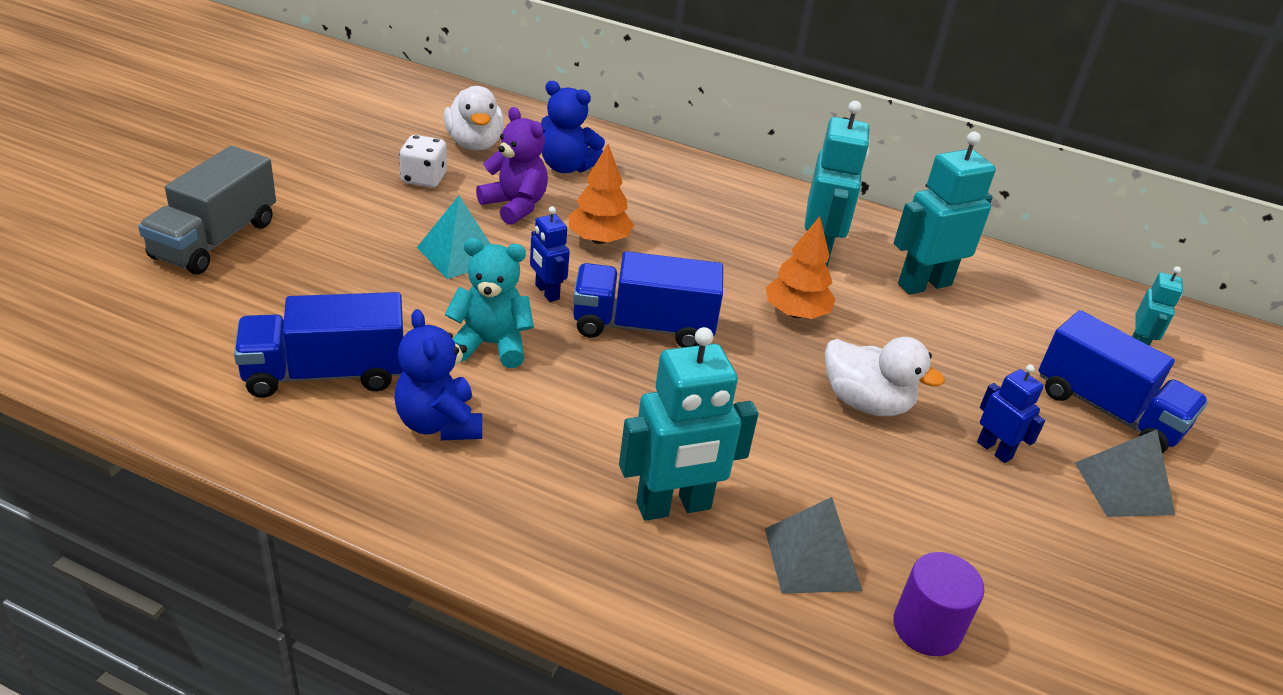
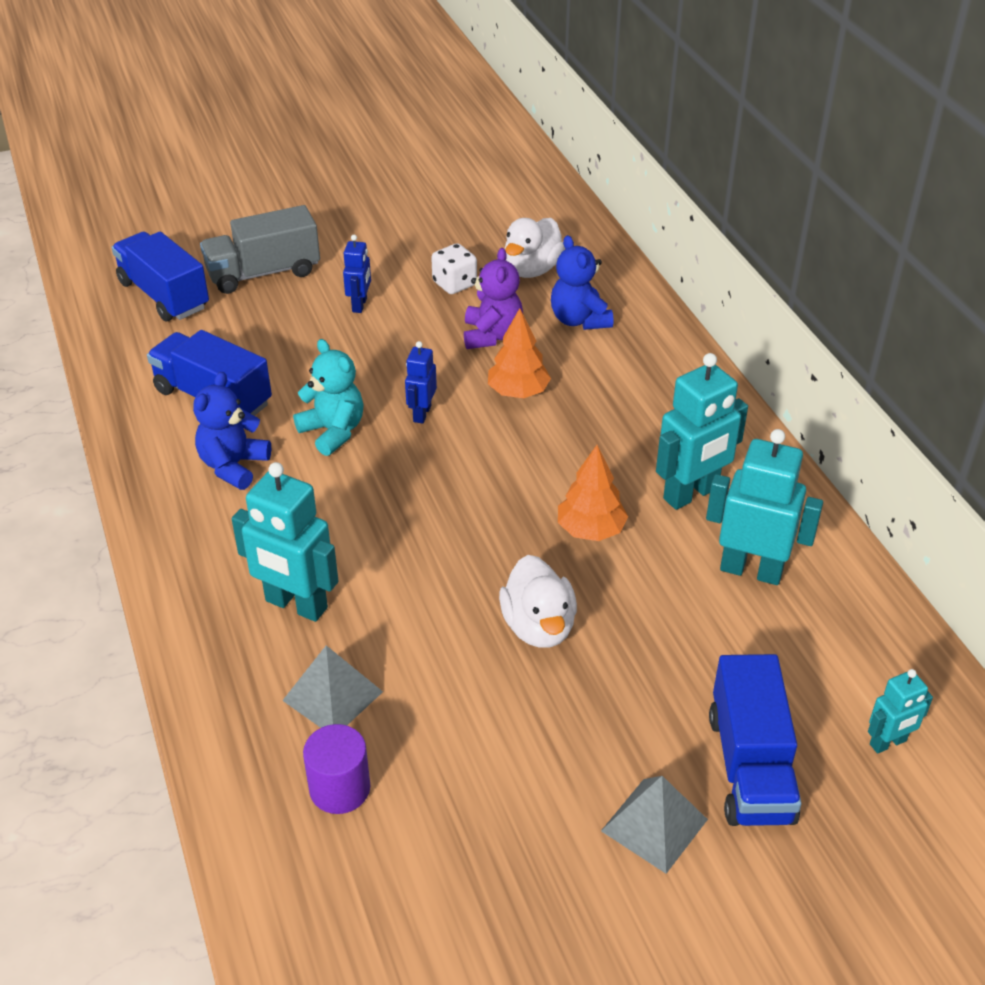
camera: 50 degrees right, 5 degrees up
(459, 254) = (400, 355): turquoise pyramid -> none
(643, 326) = (454, 475): blue truck -> blue truck (164, 295)
(994, 450) = (588, 725): blue robot -> blue robot (360, 305)

